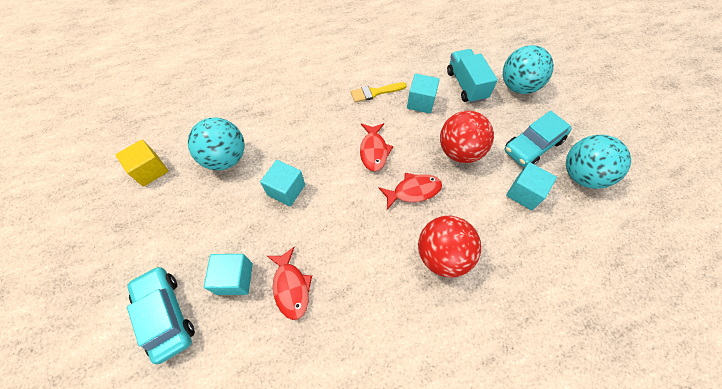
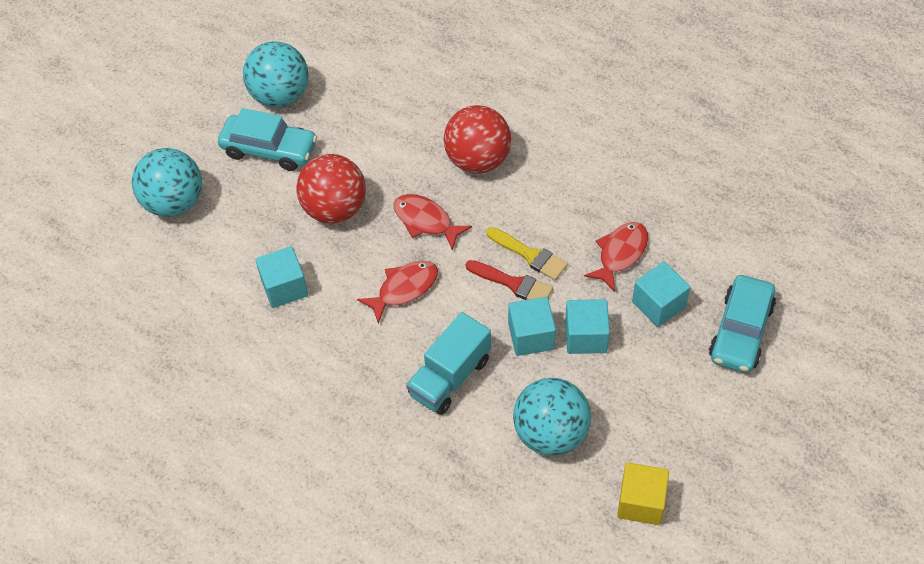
camera: 125 degrees left, 5 degrees down
(328, 206) = (513, 283): none -> red brush
(375, 92) = (307, 347): yellow brush -> yellow brush (530, 255)
(466, 85) = (213, 256): turquoise truck -> turquoise truck (450, 377)
(524, 193) = (345, 130): turquoise cube -> turquoise cube (586, 336)

